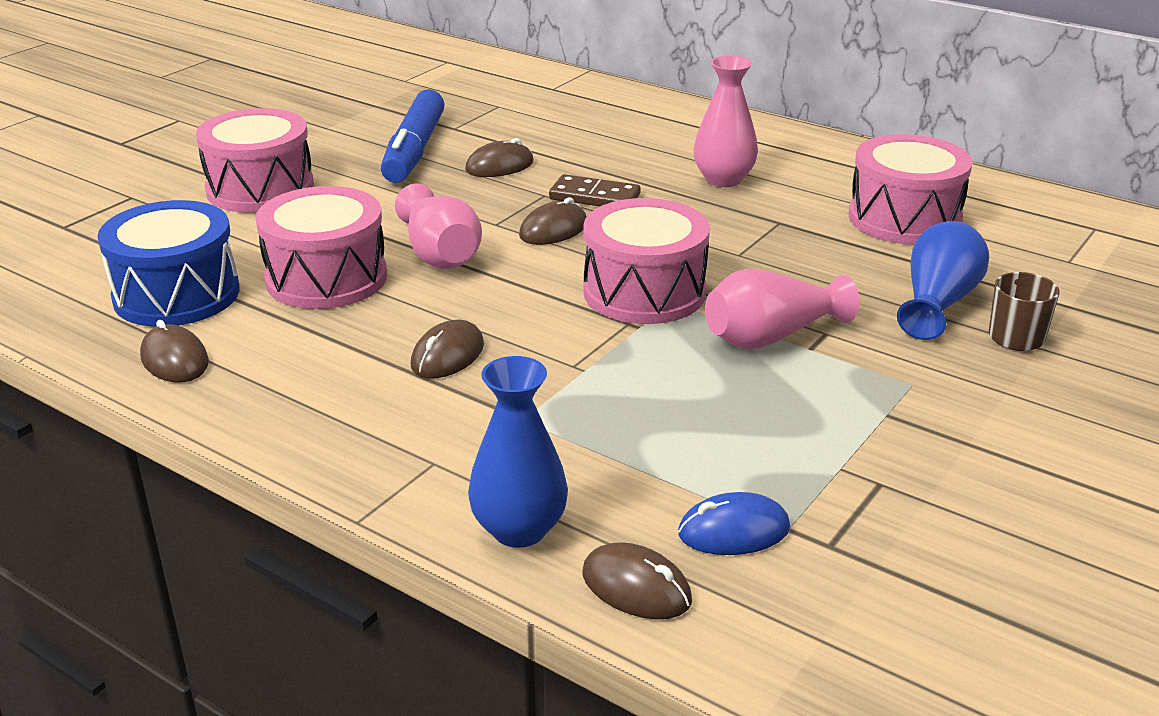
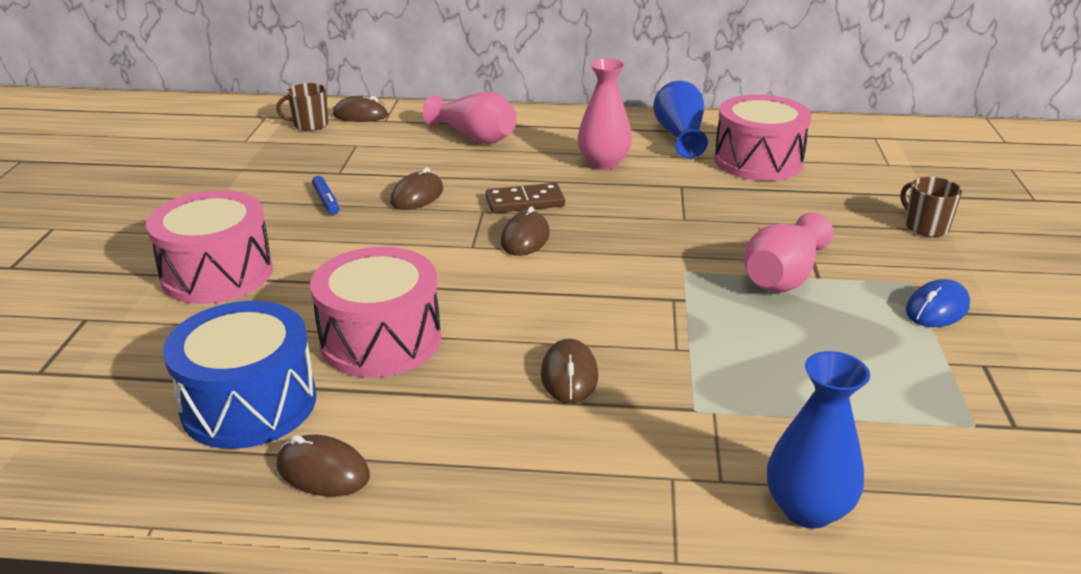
camera: 30 degrees left, 0 degrees up
(414, 150) = (326, 201): blue marker -> blue marker, size x0.42
(439, 253) = (455, 286): pink vase -> pink vase (474, 137)
(478, 78) = (310, 125): none -> brown mug
(636, 587) = (945, 520): brown mouse -> brown mouse (361, 115)
(644, 292) = (655, 269): pink drum -> none
(733, 531) = (947, 442): blue mouse -> blue mouse (937, 309)
(937, 302) = (852, 216): blue vase -> blue vase (679, 136)

